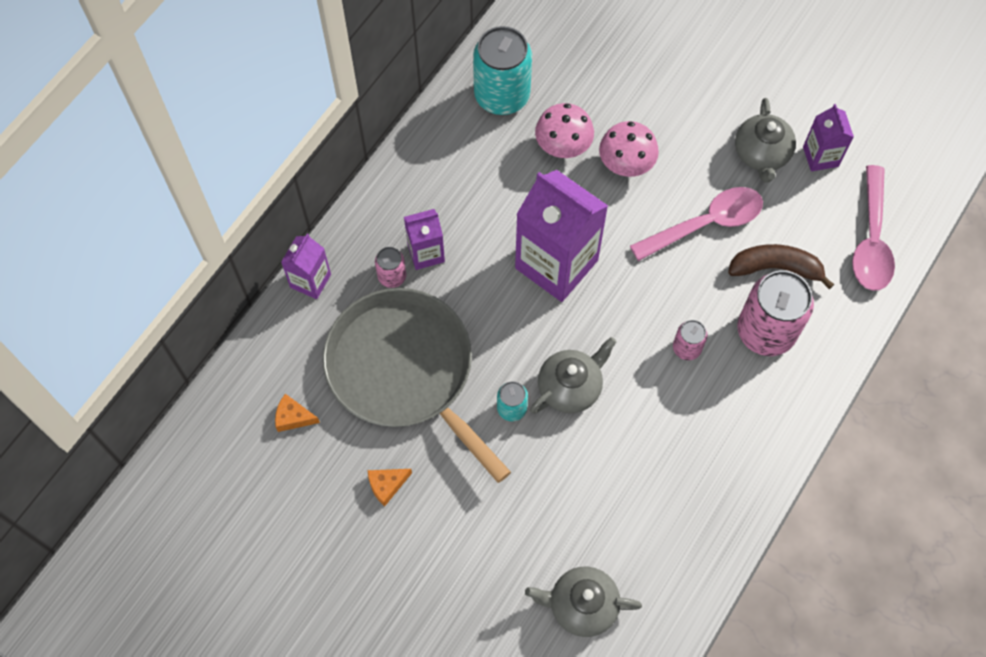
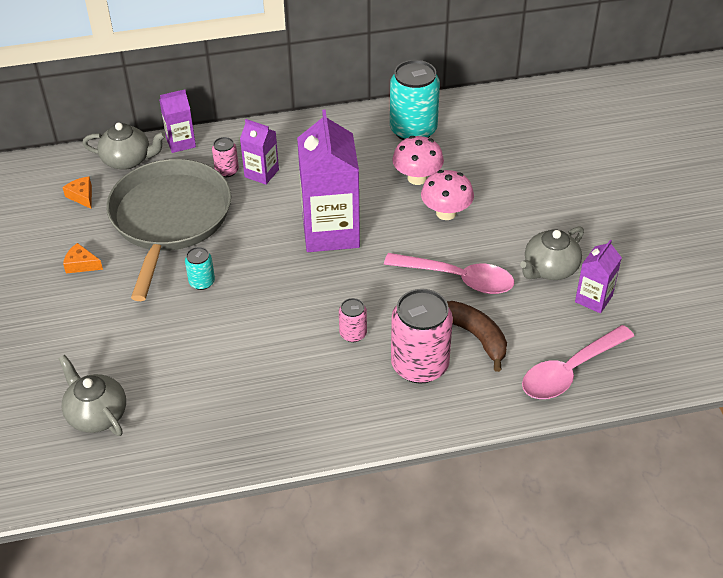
camera: 45 degrees right, 20 degrees down
(570, 387) = (251, 298): grey teapot -> grey teapot (128, 160)

